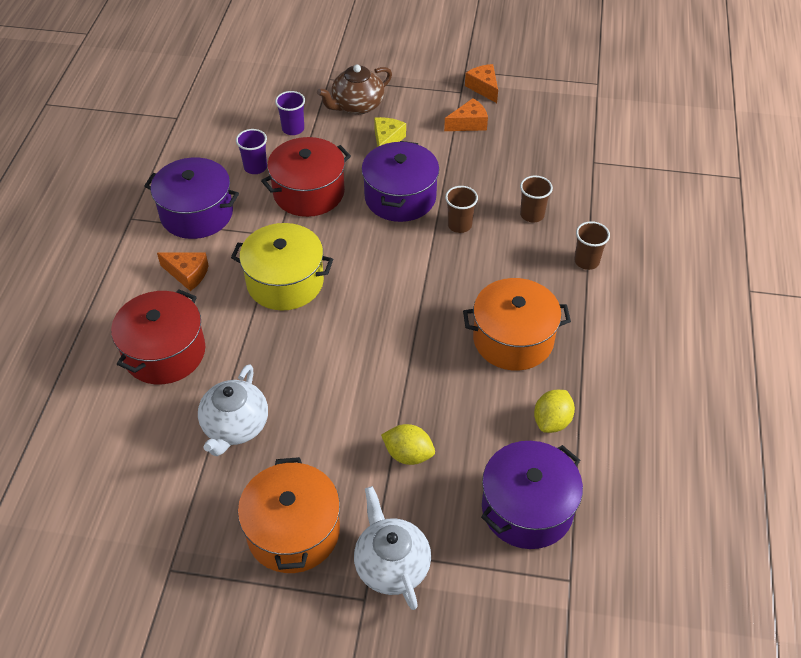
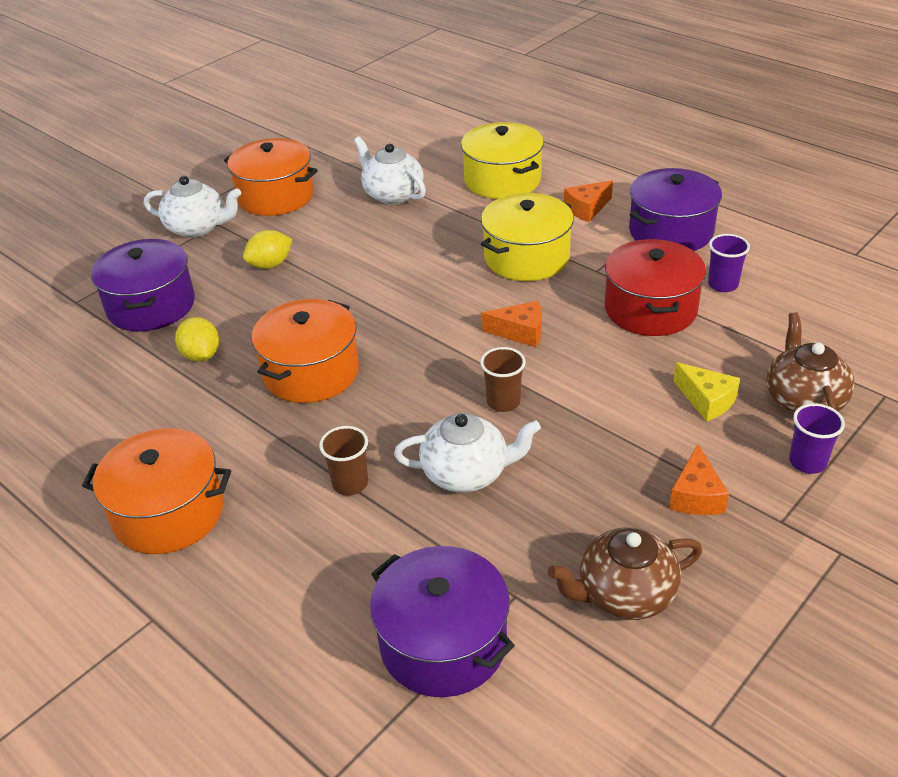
camera: 125 degrees right, 10 degrees down
(164, 352) = (502, 180): red pot -> yellow pot
(293, 129) = (782, 331): purple cup -> purple cup (807, 462)
(400, 197) = (589, 373): purple pot -> purple pot (443, 643)
(483, 88) = (779, 554): orange cheese -> orange cheese (520, 332)
(532, 215) = (467, 473): brown cup -> white teapot
(556, 127) = (624, 594): none -> brown teapot
(688, 334) = (168, 513): none -> orange pot

